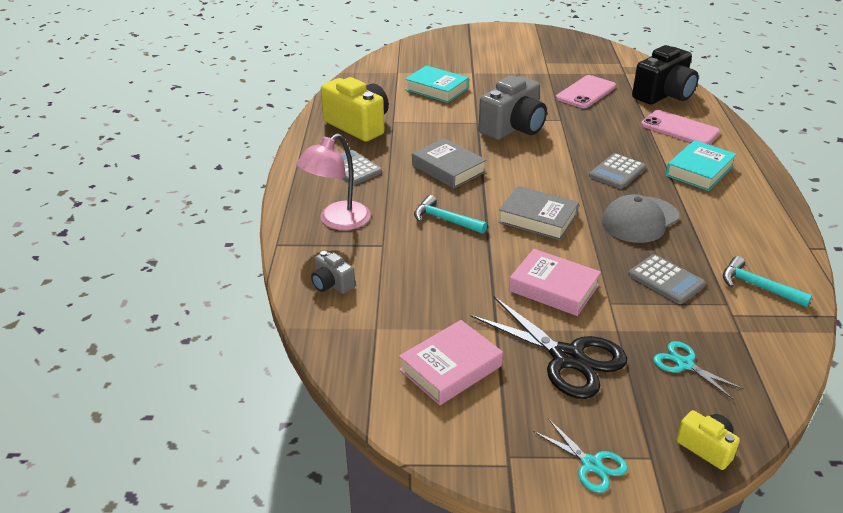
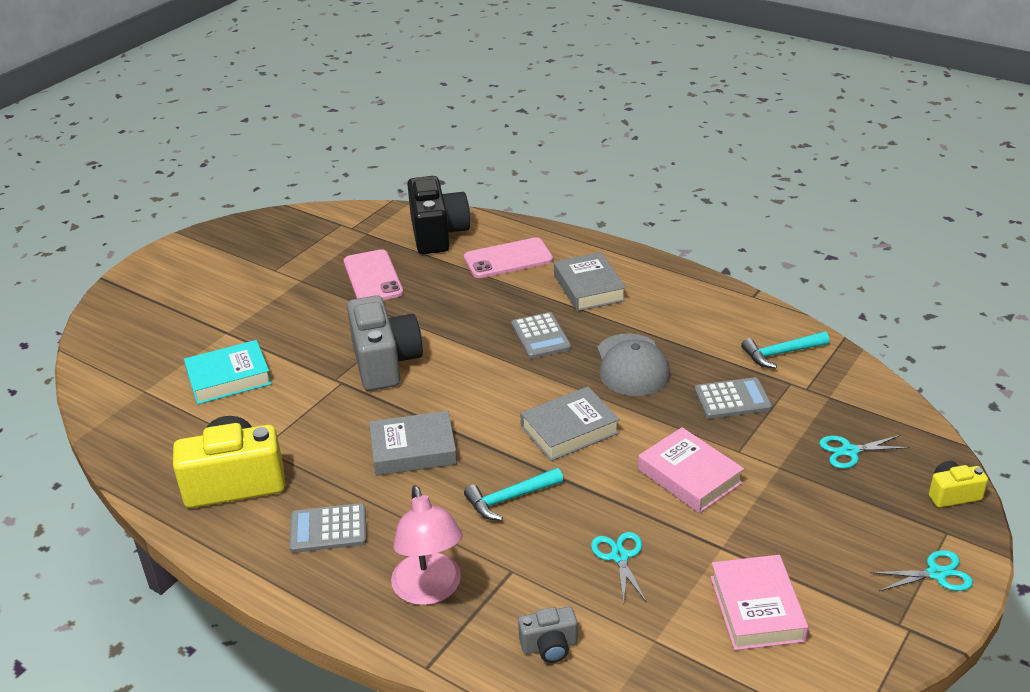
camera: 55 degrees left, 0 degrees up
(439, 284) = (619, 556): none -> turquoise scissors
(553, 288) = (689, 476): pink book -> pink book turned 75 degrees clockwise
(567, 358) = (795, 519): black scissors -> none
(699, 171) = (589, 288): turquoise book -> grey book

